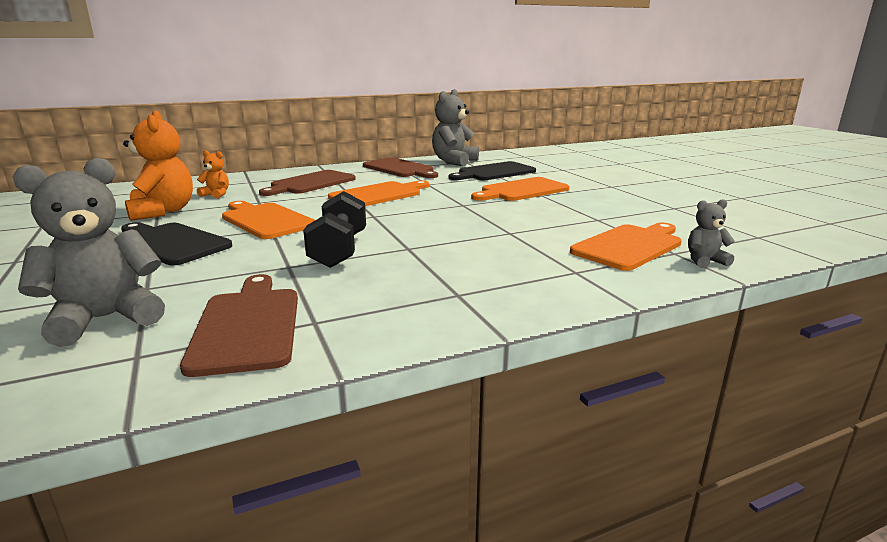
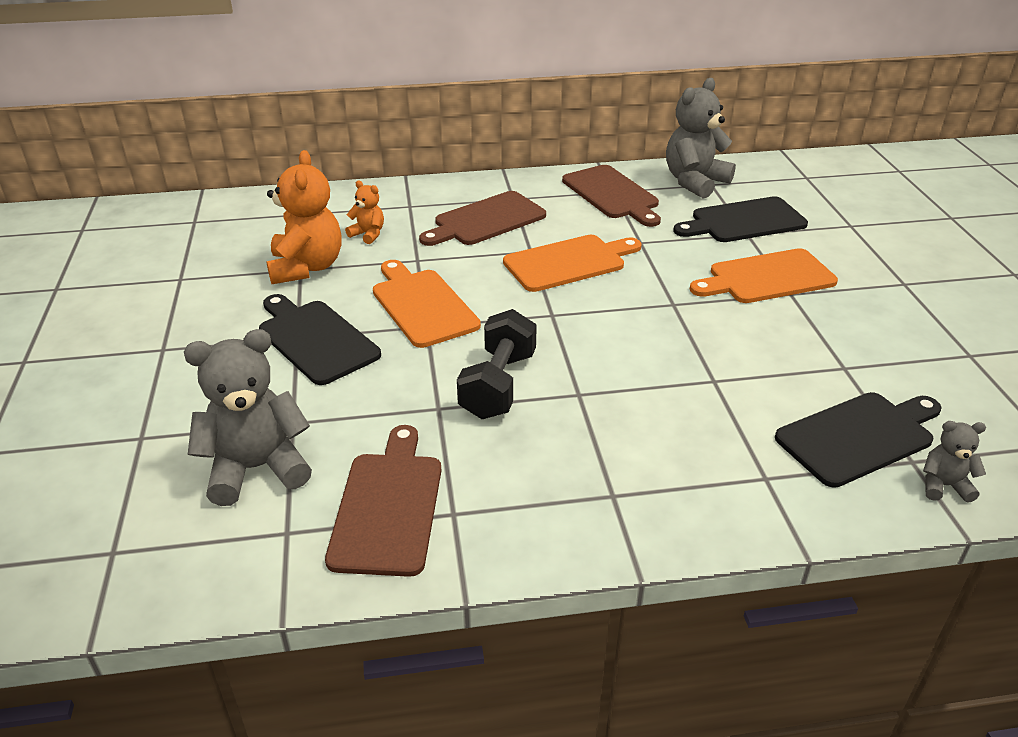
camera: 15 degrees right, 15 degrees up
(629, 246) = (859, 437): orange cutting board -> black cutting board

